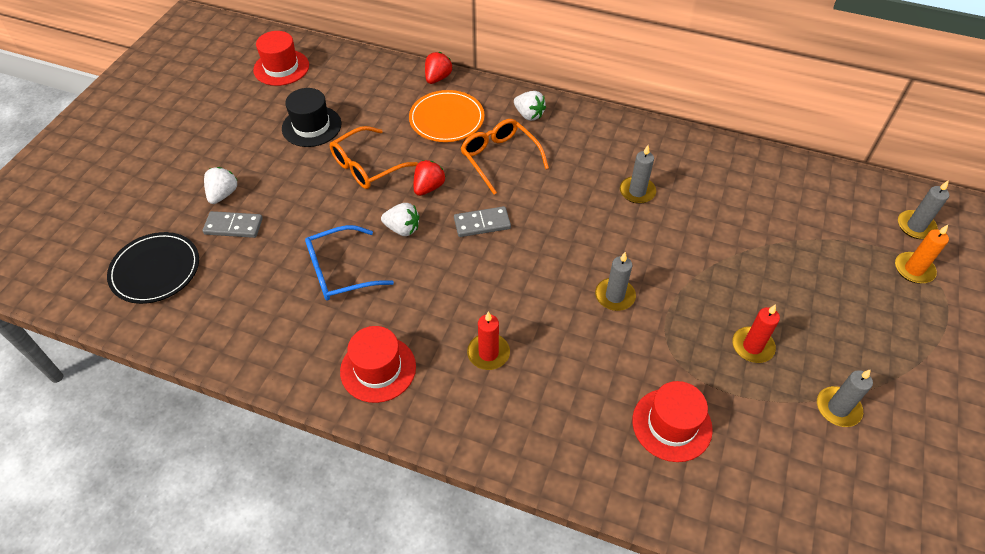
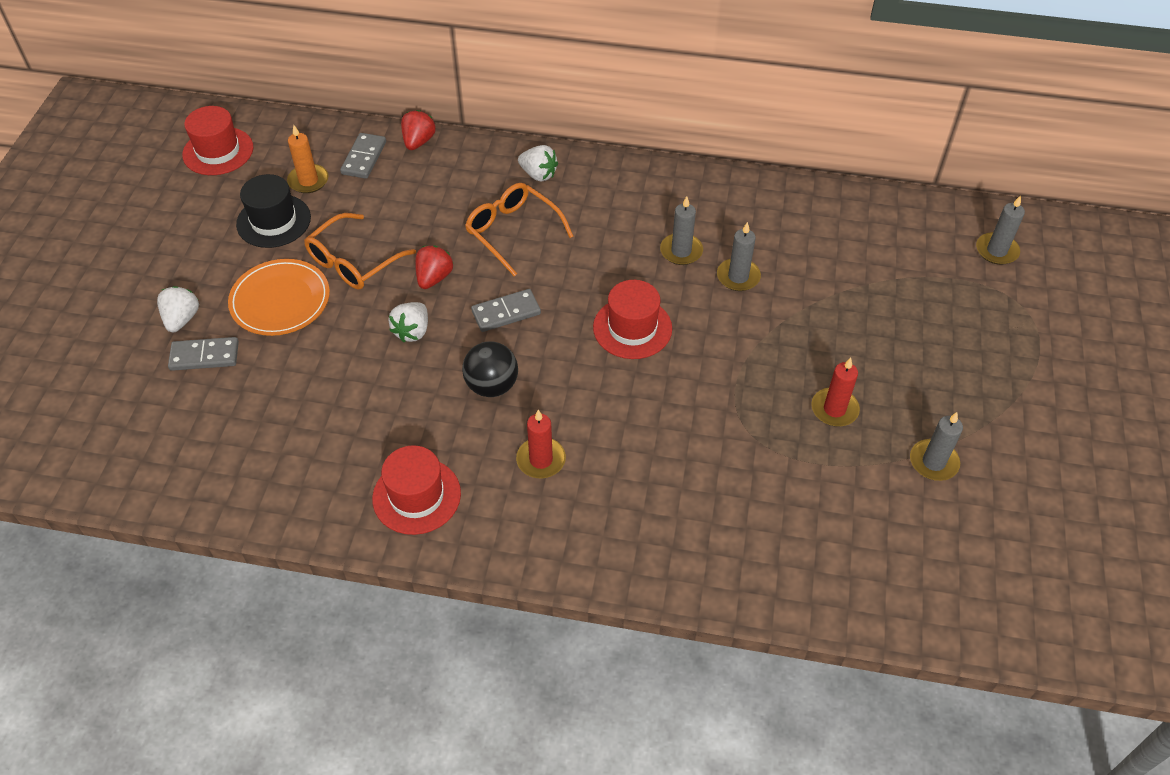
camera: 10 degrees left, 0 degrees up
(155, 270) = (120, 421): black plate -> none
(340, 271) = (347, 391): blue glasses -> none
(392, 86) = (364, 158): none -> grey domino
(402, 229) = (412, 331): white strawberry -> white strawberry turned 105 degrees clockwise
(446, 119) = (439, 191): orange plate -> orange plate (280, 300)
(459, 283) = (492, 385): none -> black ball
(614, 296) = (674, 375): grey candle -> grey candle (738, 277)
(671, 424) = (758, 507): red hat -> red hat (632, 328)
(913, 269) = (999, 299): orange candle -> orange candle (308, 181)

